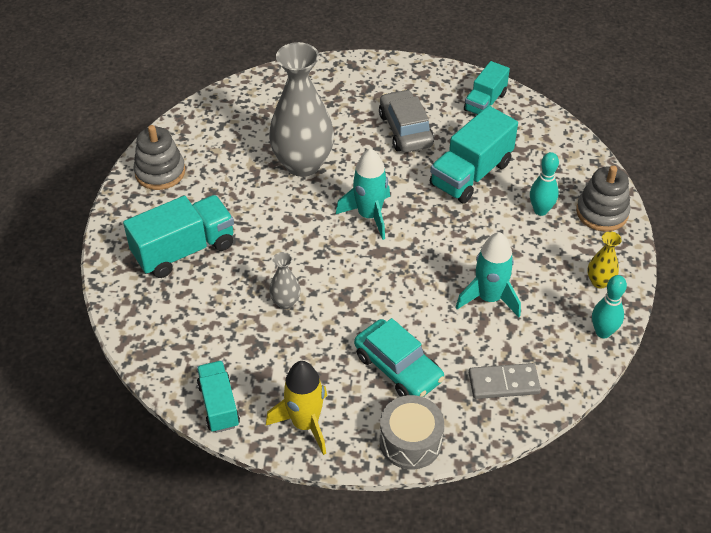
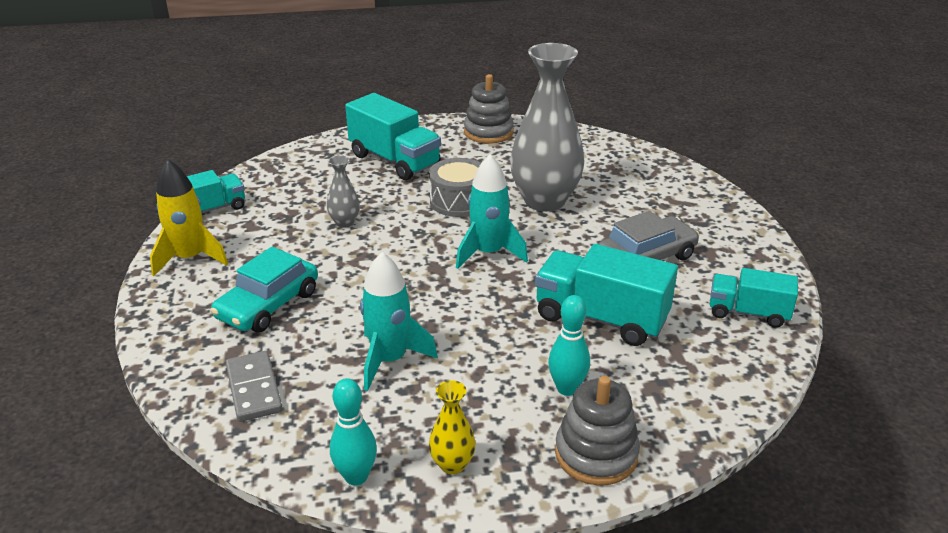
camera: 75 degrees right, 15 degrees down
(410, 441) = (166, 328): grey drum -> grey drum (458, 201)

